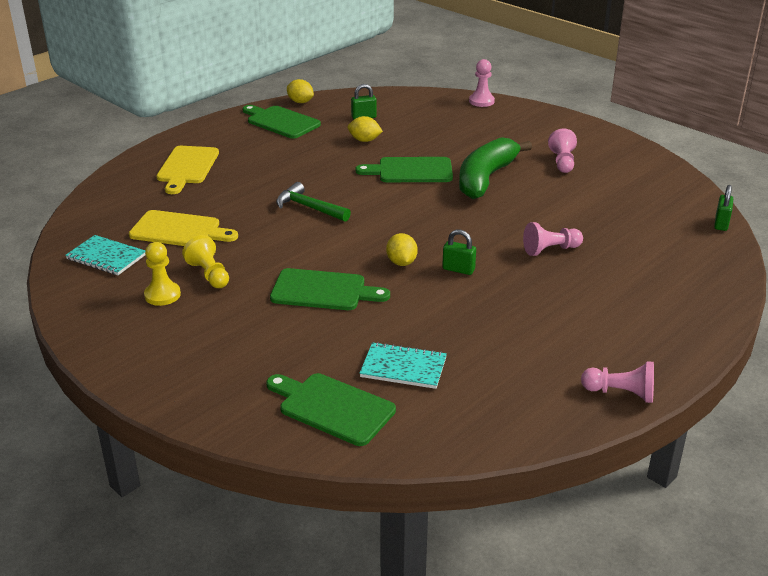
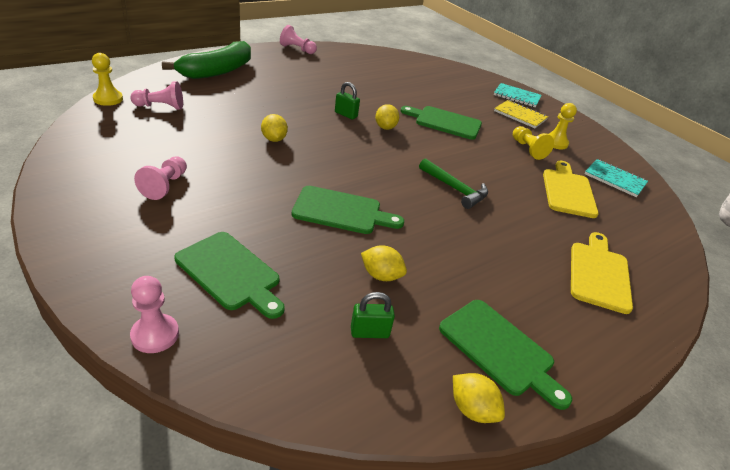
camera: 175 degrees left, 5 degrees up
(179, 230) = (568, 191): yellow cutting board -> yellow cutting board turned 75 degrees clockwise
(200, 336) = (520, 115): none -> yellow notebook
(332, 407) = (443, 74): green cutting board -> green cutting board (230, 273)
(403, 367) = (403, 79): turquoise notebook -> turquoise notebook (517, 96)
(486, 178) = (267, 184): green banana -> green banana (217, 71)
(515, 218) = (274, 139): none -> yellow lemon
(550, 250) = (268, 112): pink pawn -> pink pawn (160, 107)
(721, 224) = (108, 99): green padlock -> yellow pawn

